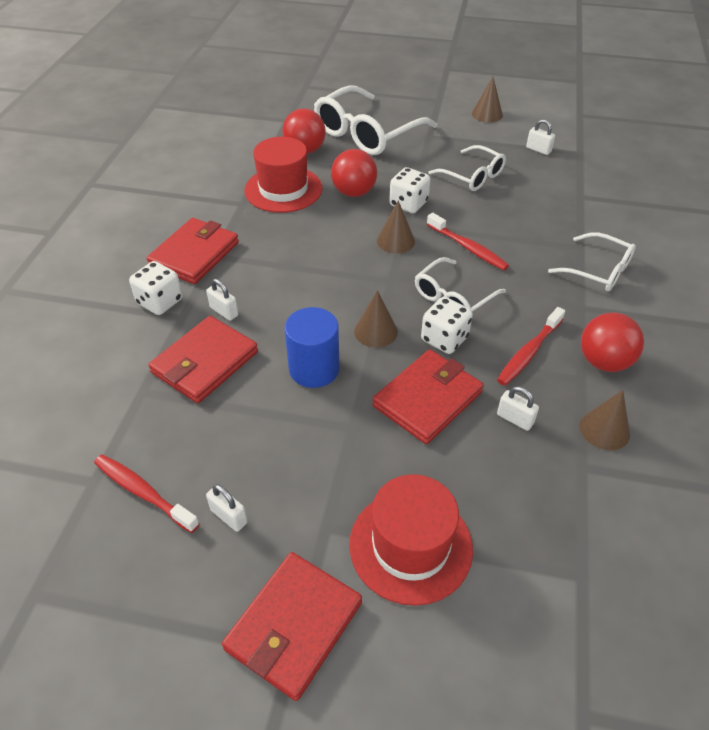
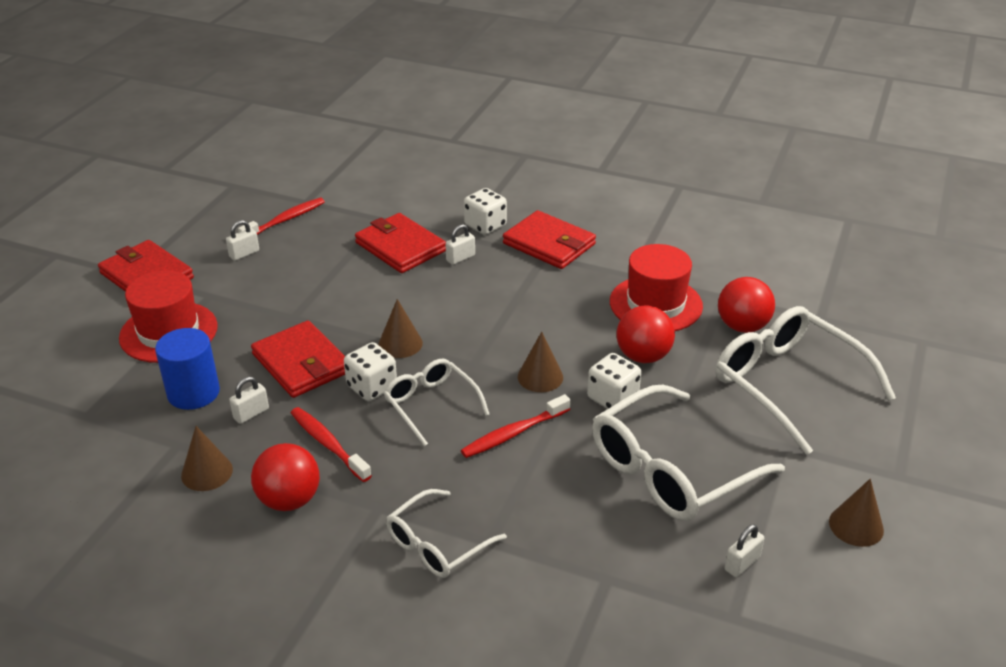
camera: 100 degrees right, 10 degrees down
(314, 369) = (367, 302): blue cylinder -> blue cylinder (193, 393)
(472, 176) = (671, 470): white glasses -> white glasses, size x1.73

